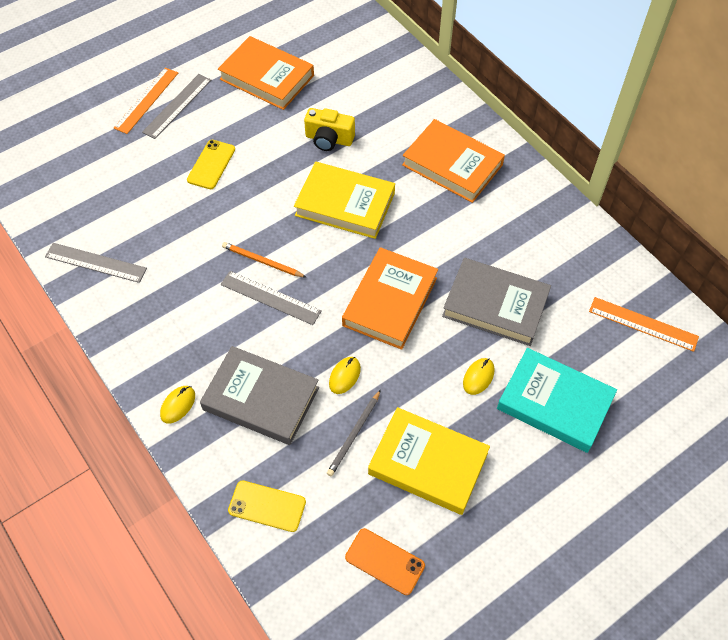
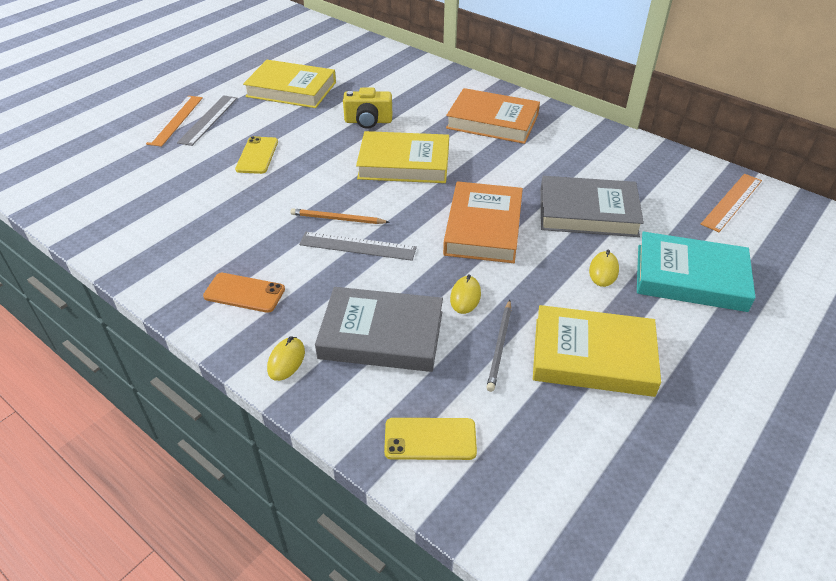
camera: 15 degrees left, 15 degrees down
(95, 263) = (152, 251): grey ruler -> none
(267, 77) = (291, 89): orange book -> yellow book
(384, 561) = (595, 465): orange phone -> orange phone (244, 293)
(643, 324) = (732, 202): orange ruler -> orange ruler turned 60 degrees counterclockwise

